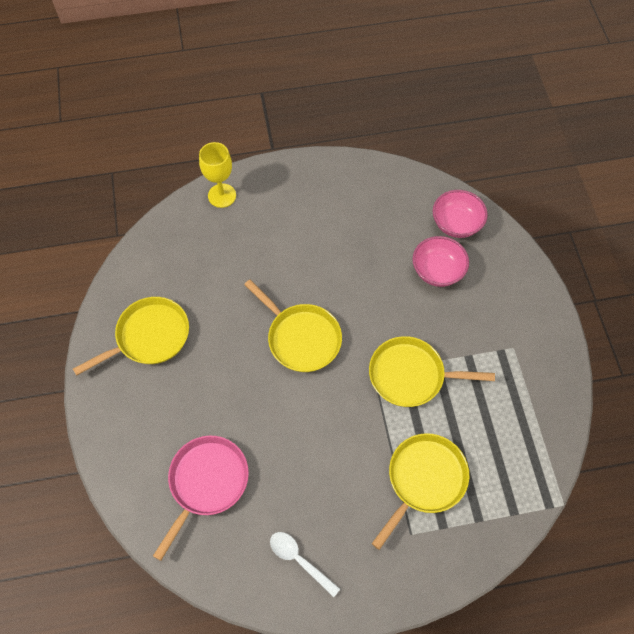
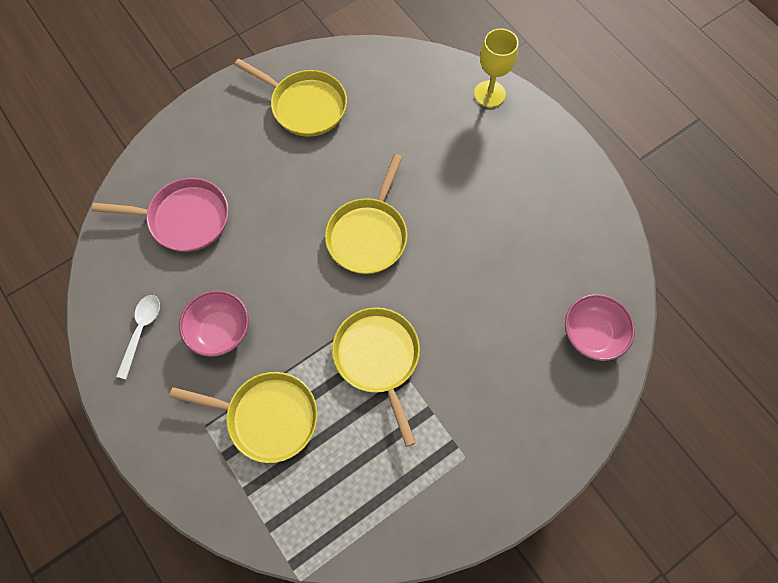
camera: 65 degrees right, 5 degrees up
(437, 271) = (519, 337): pink bowl -> pink bowl (220, 330)

